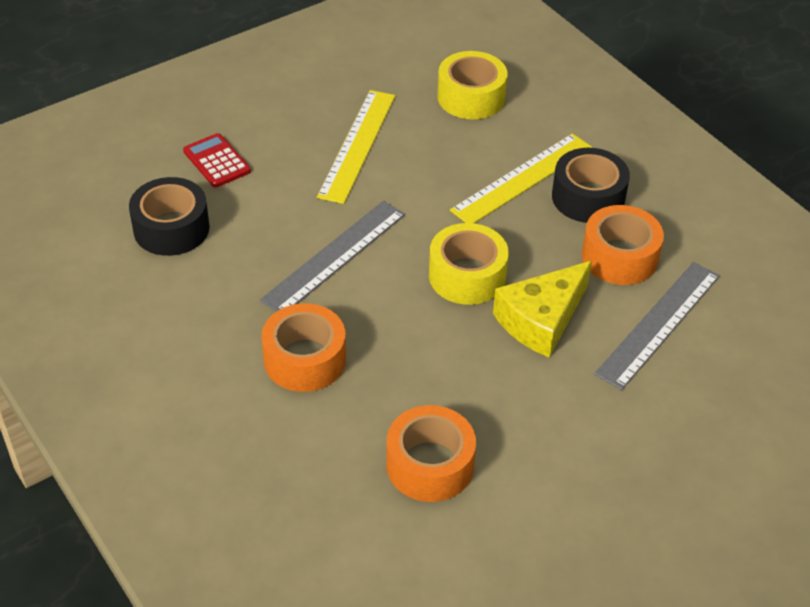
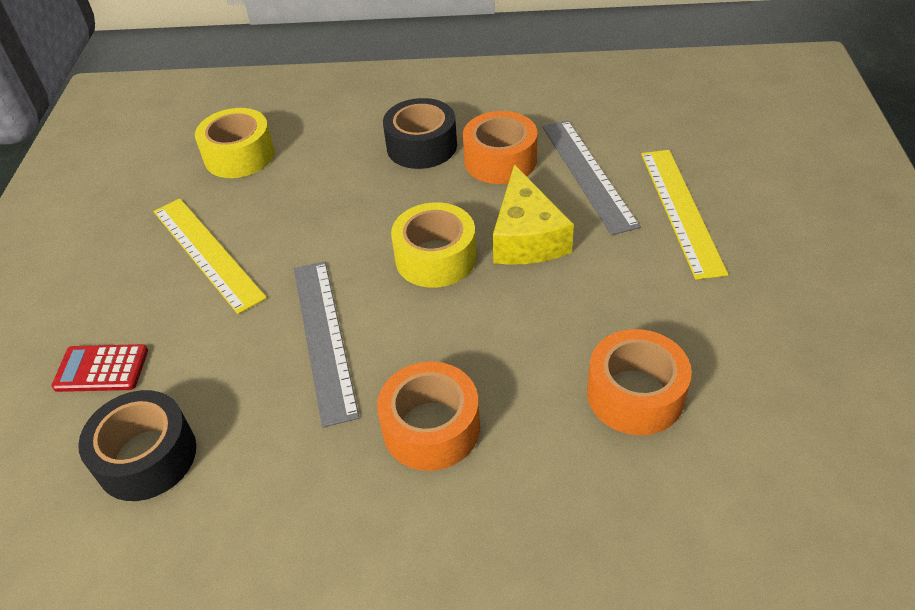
camera: 50 degrees left, 0 degrees up
(522, 178) = (362, 171): yellow ruler -> yellow ruler (680, 210)

